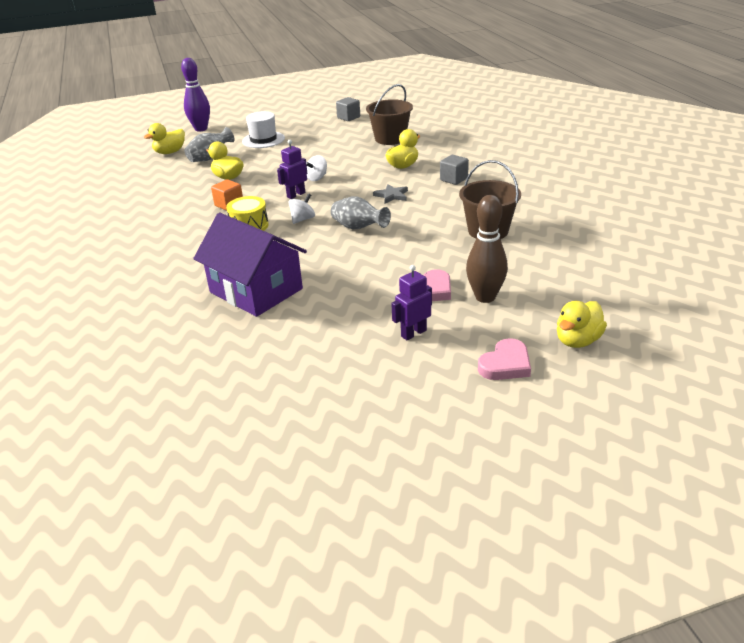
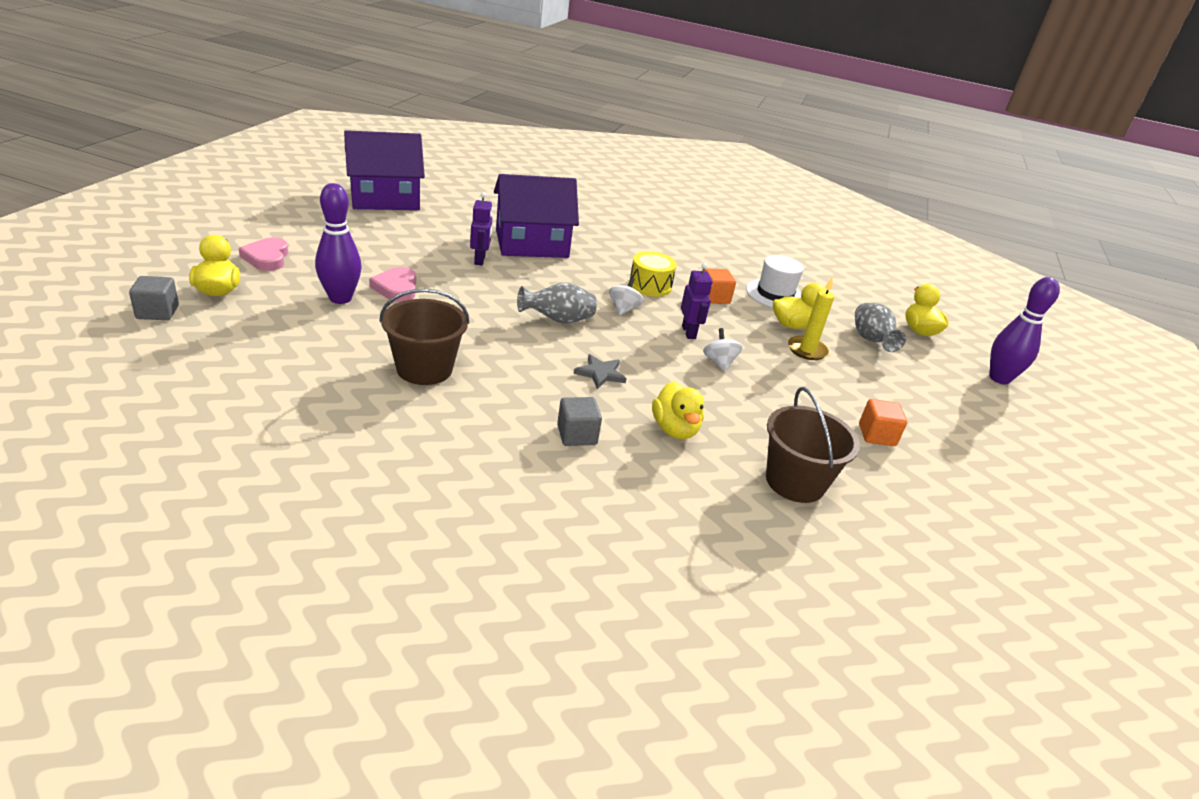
camera: 120 degrees right, 0 degrees up
(255, 166) = (807, 350): none -> yellow candle
(263, 140) = (905, 395): white hat -> white hat (775, 294)
(288, 410) = (384, 198): none -> purple house
(302, 219) = (623, 309): white spinning top -> white spinning top turned 150 degrees counterclockwise
(318, 136) = (876, 435): none -> orange cube
(348, 117) = (945, 505): grey cube -> grey cube (157, 312)
(413, 333) = (365, 255): purple robot -> purple robot (480, 260)
(485, 297) = (340, 298): brown bowling pin -> purple bowling pin

